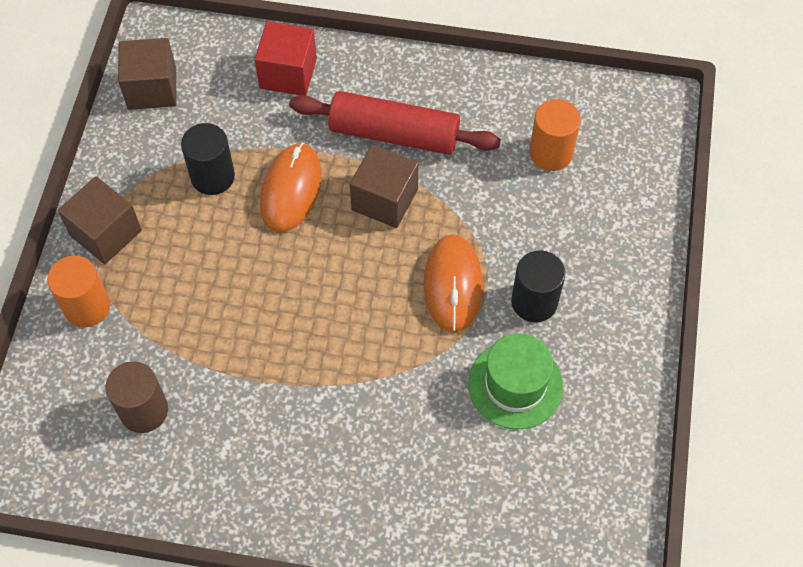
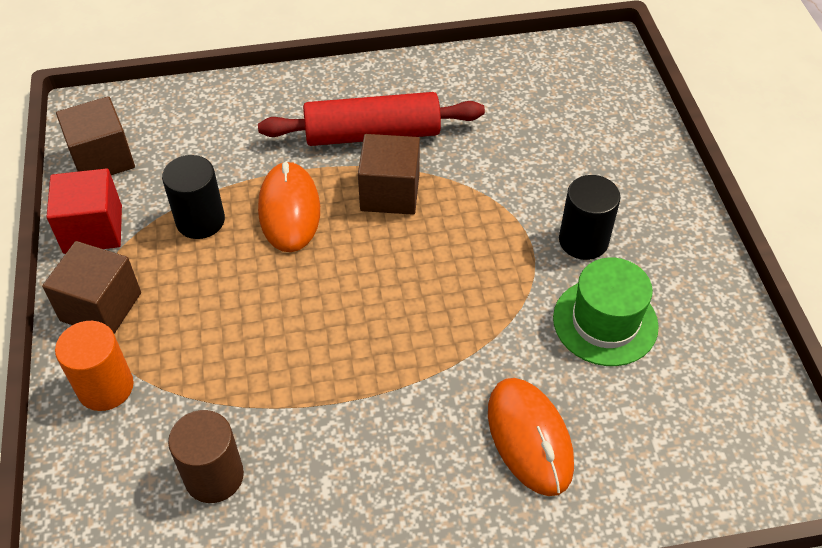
camera: 20 degrees left, 10 degrees down
(288, 73) = (242, 110): red cube -> red cube (93, 229)
(453, 284) = (495, 249): orange mouse -> orange mouse (529, 438)
(551, 153) = (531, 110): orange cylinder -> none

